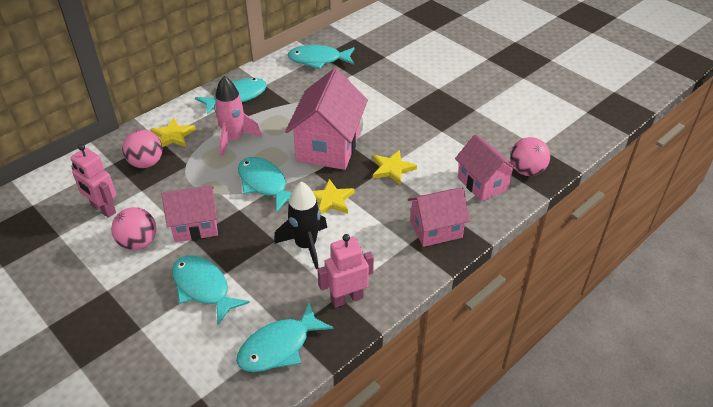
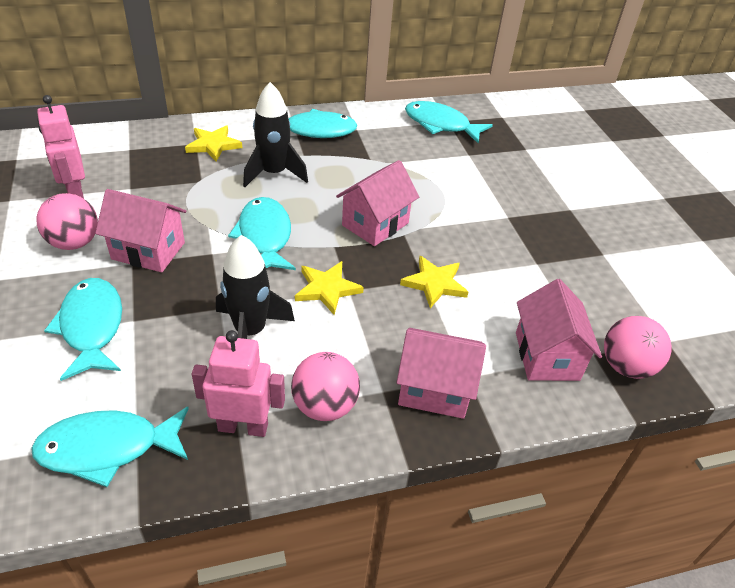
camera: 25 degrees right, 0 degrees up
(146, 163) = (161, 162): pink ball -> pink ball (325, 406)
(234, 139) = (274, 173): pink rocket -> black rocket
(328, 146) = (375, 224): pink house -> pink house, size x0.64

